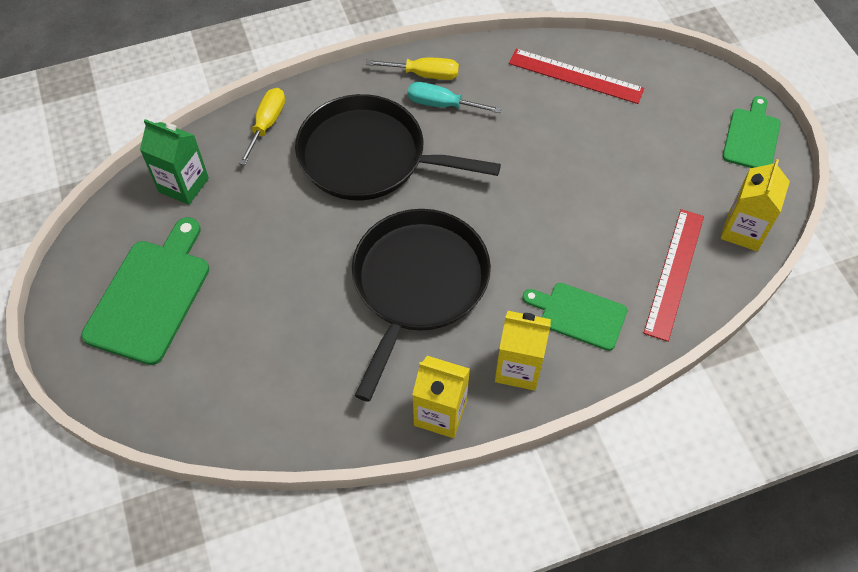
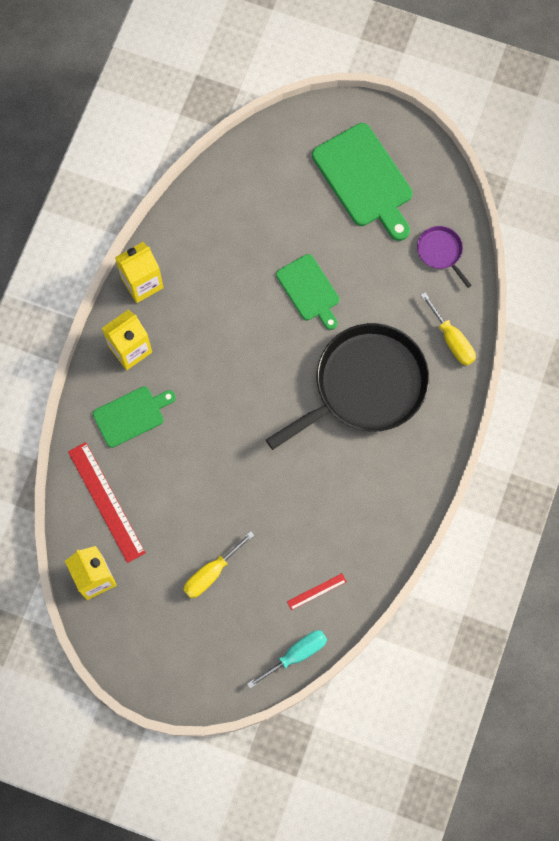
camera: 130 degrees right, 15 degrees up
(183, 185) = (441, 252): green carton -> purple pan
(417, 284) = (237, 338): black pan -> none
(424, 74) = (410, 483): yellow screwdriver -> yellow screwdriver (211, 573)
(442, 104) = (370, 472): turquoise screwdriver -> turquoise screwdriver (296, 654)
(575, 76) = (316, 591): red ruler -> red ruler, size x0.47
(752, 137) = (156, 665): green cutting board -> green cutting board (309, 290)

